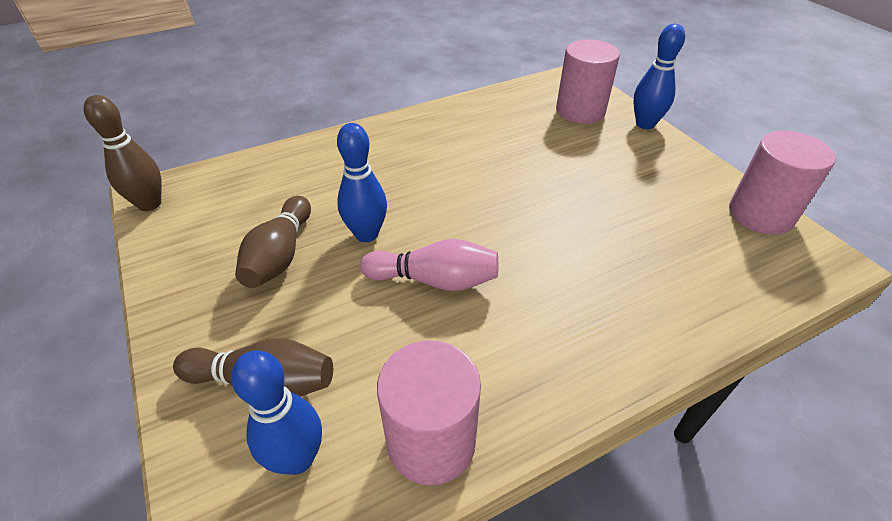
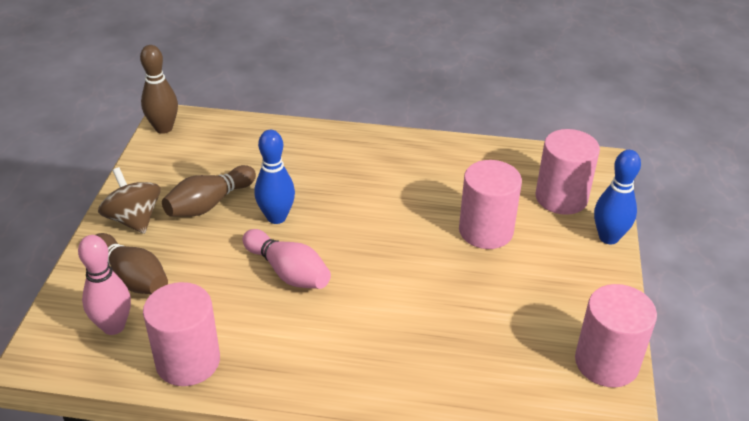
camera: 35 degrees right, 5 degrees down
(203, 315) = (134, 219): none -> brown spinning top
(297, 458) = (113, 326): blue bowling pin -> pink bowling pin
(558, 159) = (486, 231): none -> pink cylinder

